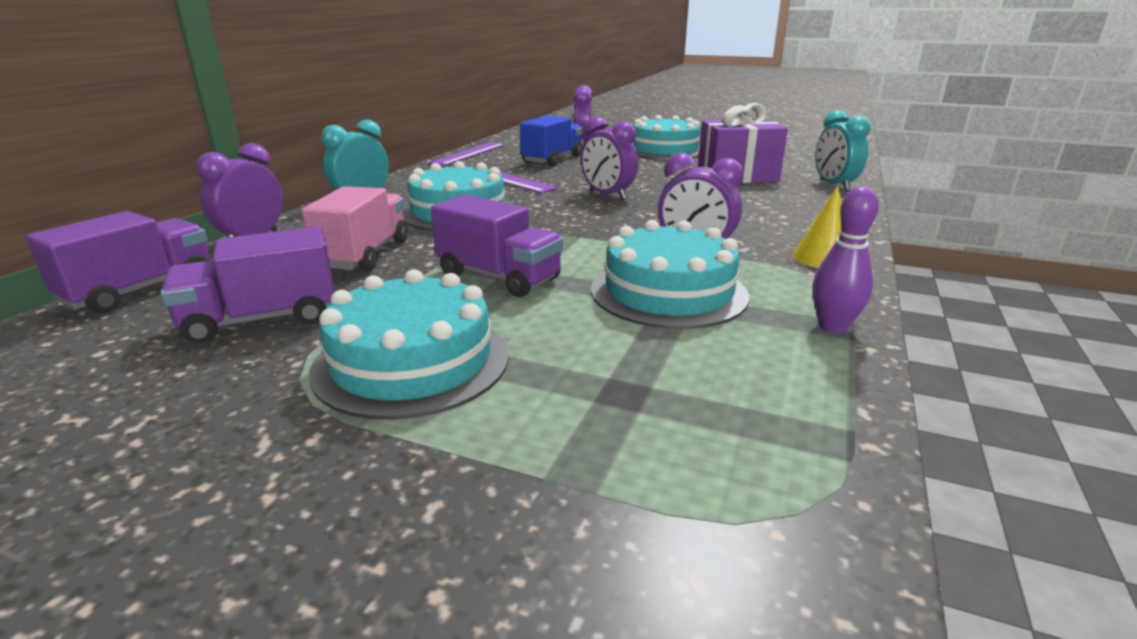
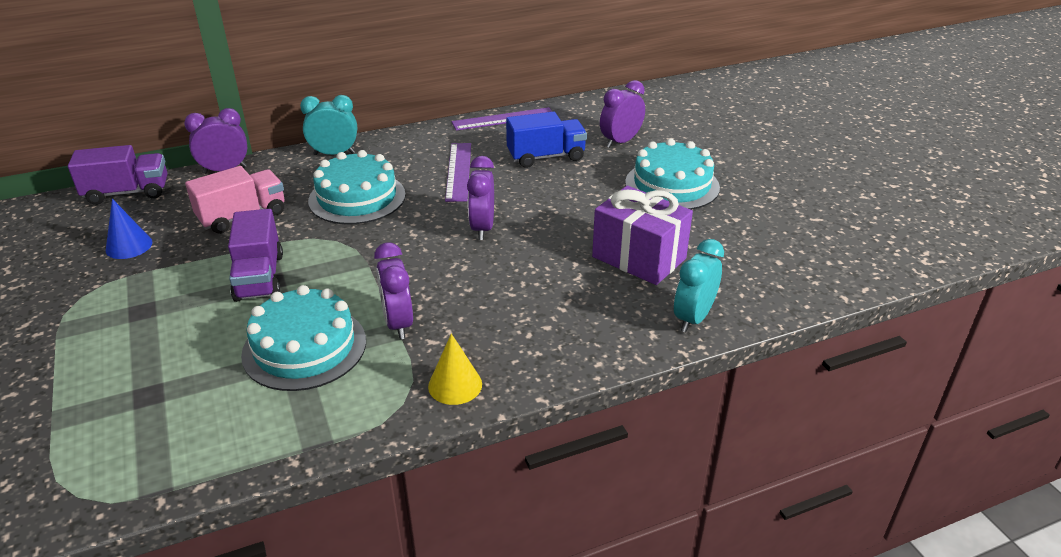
camera: 45 degrees right, 10 degrees up
(262, 319) = (129, 246): purple truck -> blue cone
(412, 361) = (125, 315): turquoise cake -> none
(833, 327) = (314, 435): purple bowling pin -> none

